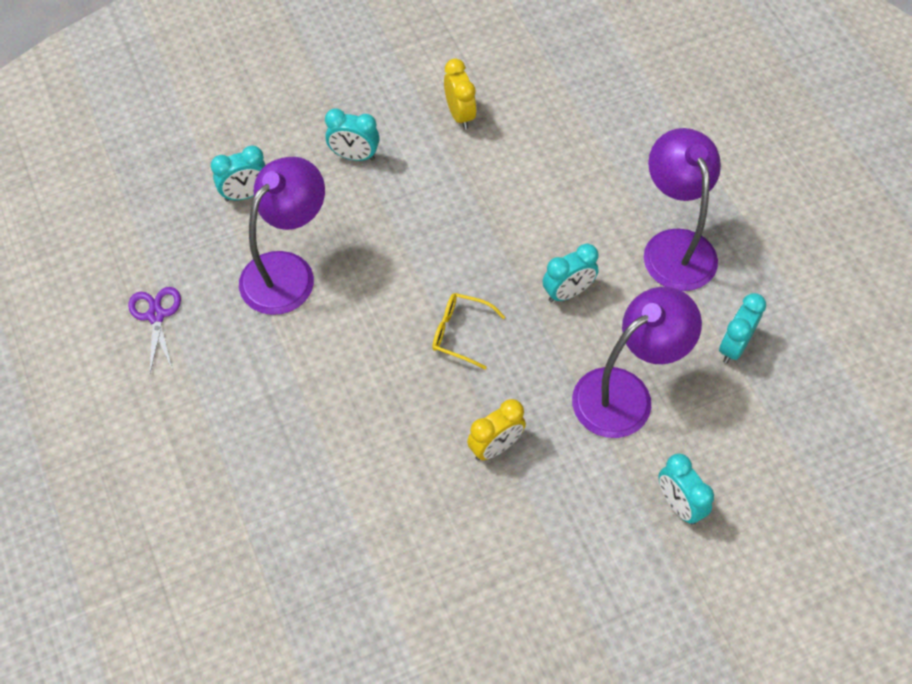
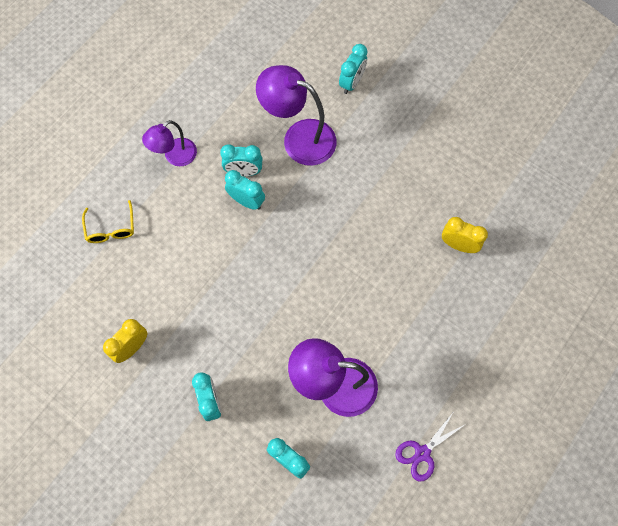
camera: 120 degrees left, 10 degrees up
(460, 333) = (314, 248): yellow glasses -> yellow glasses (111, 228)
(495, 447) = (378, 189): yellow clock -> yellow clock (458, 245)
(674, 246) = (175, 157): purple lamp -> purple lamp, size x0.61
(734, 346) = (232, 96): turquoise clock -> turquoise clock (244, 172)

